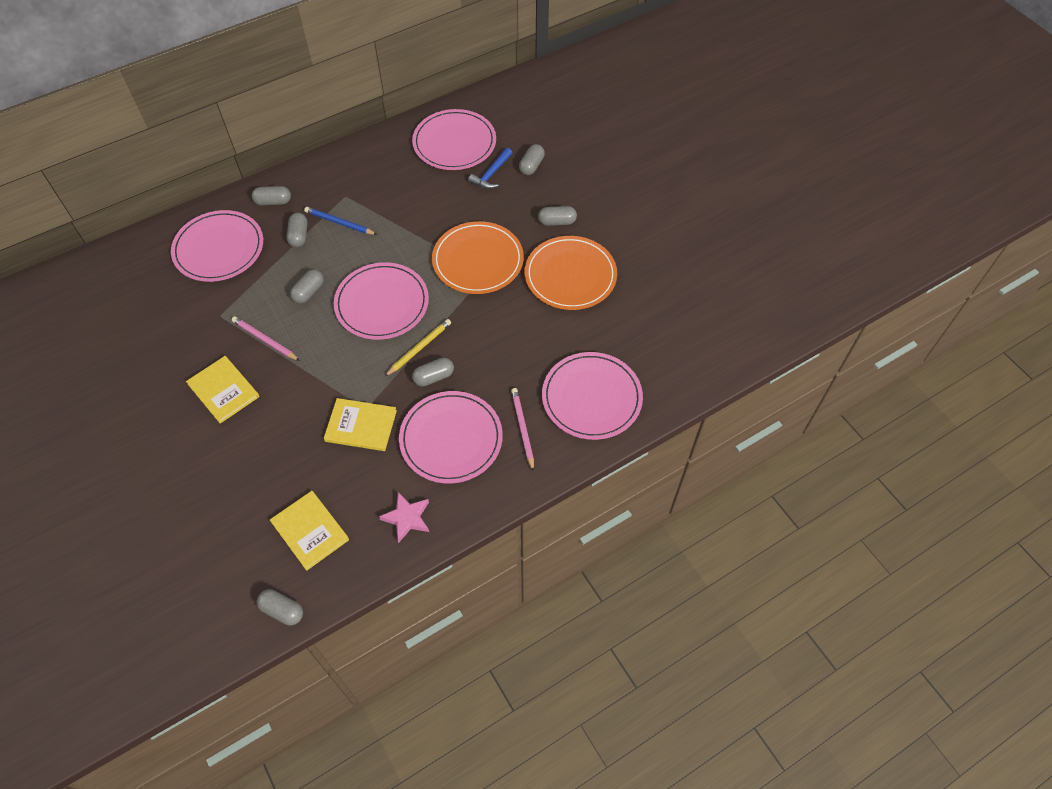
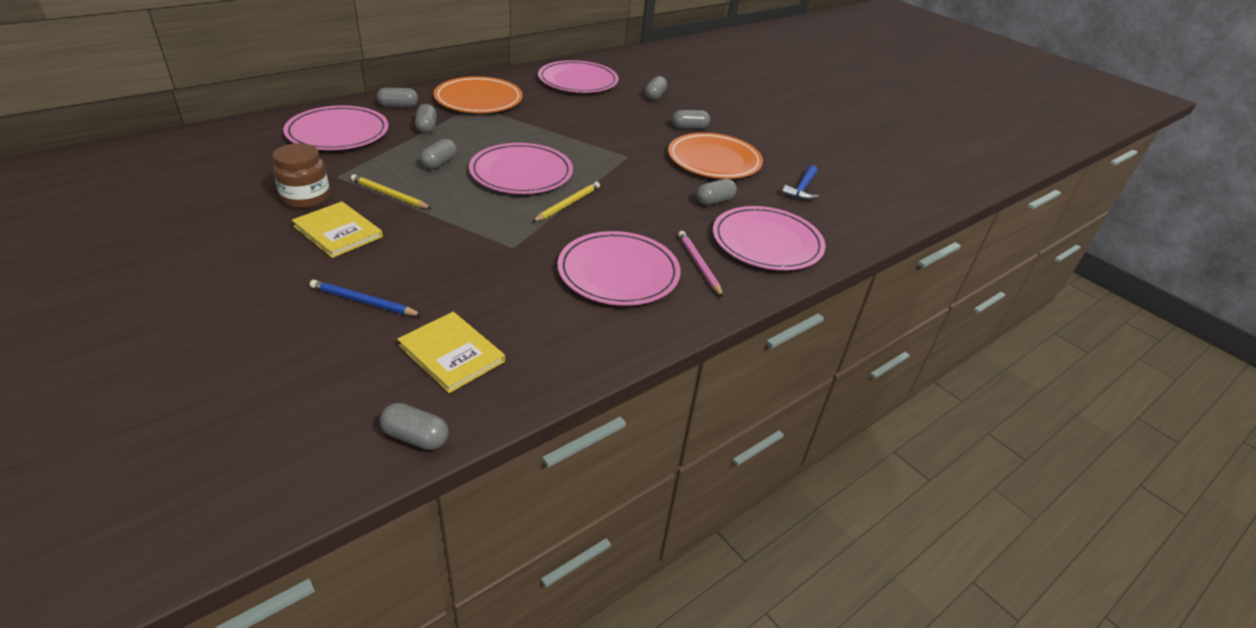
camera: 10 degrees left, 20 degrees down
(196, 346) = (306, 198): none -> brown jar
(265, 340) = (389, 195): pink pencil -> yellow pencil
(339, 223) = (469, 121): blue pencil -> blue pencil (363, 302)
(361, 426) = (509, 261): yellow book -> none
(407, 518) = (578, 340): pink star -> none
(434, 377) = (588, 225): grey capsule -> grey capsule (714, 201)
(478, 260) = (617, 148): orange plate -> orange plate (478, 99)
(491, 174) = (618, 99): blue hammer -> blue hammer (802, 189)

